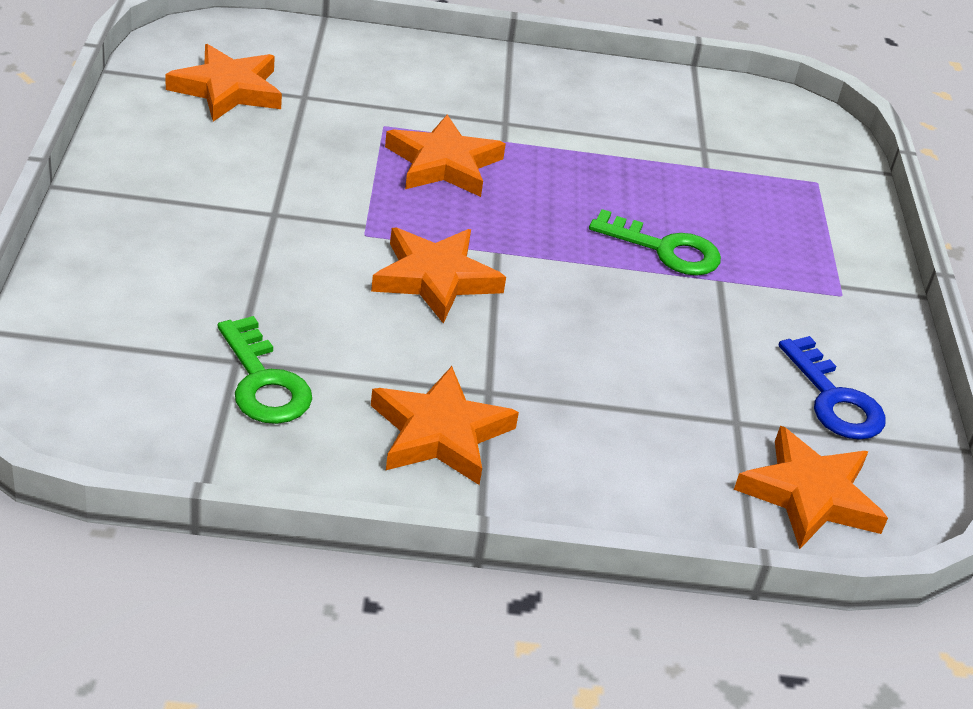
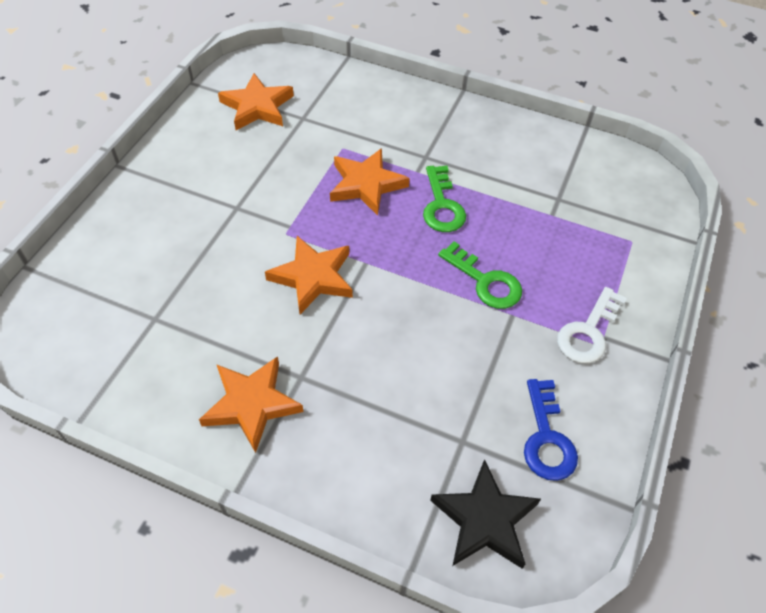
camera: 25 degrees right, 15 degrees up
(264, 382) = (162, 339): green key -> green key (442, 206)
(810, 495) = (484, 519): orange star -> black star
(820, 283) = (588, 332): none -> white key

